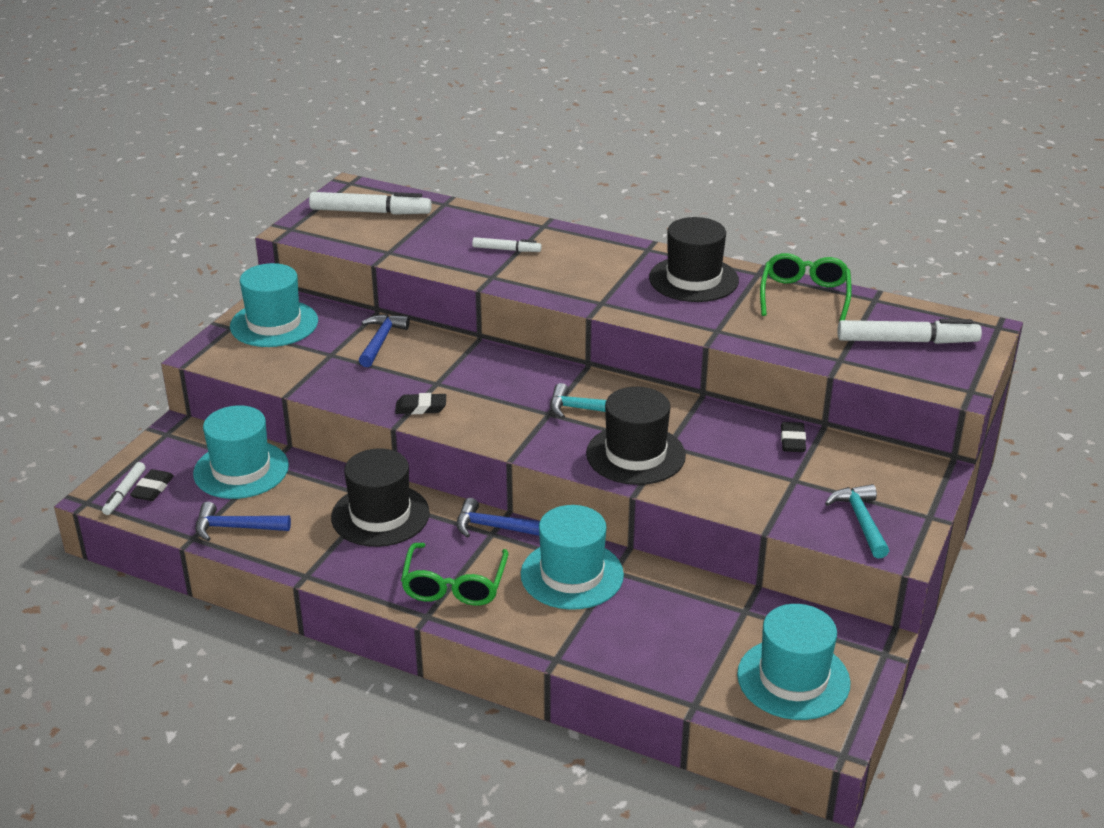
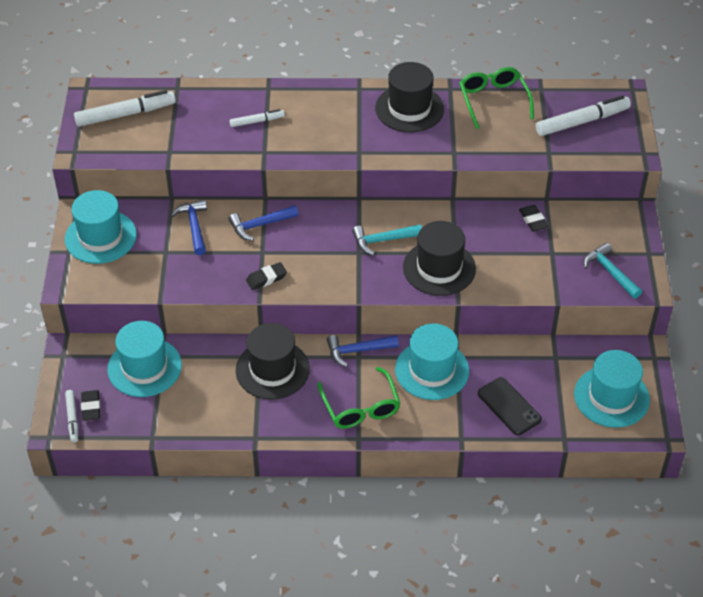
camera: 25 degrees left, 15 degrees up
(235, 528) = (177, 418): blue hammer -> blue hammer (260, 225)
(644, 644) = (509, 406): none -> black phone

